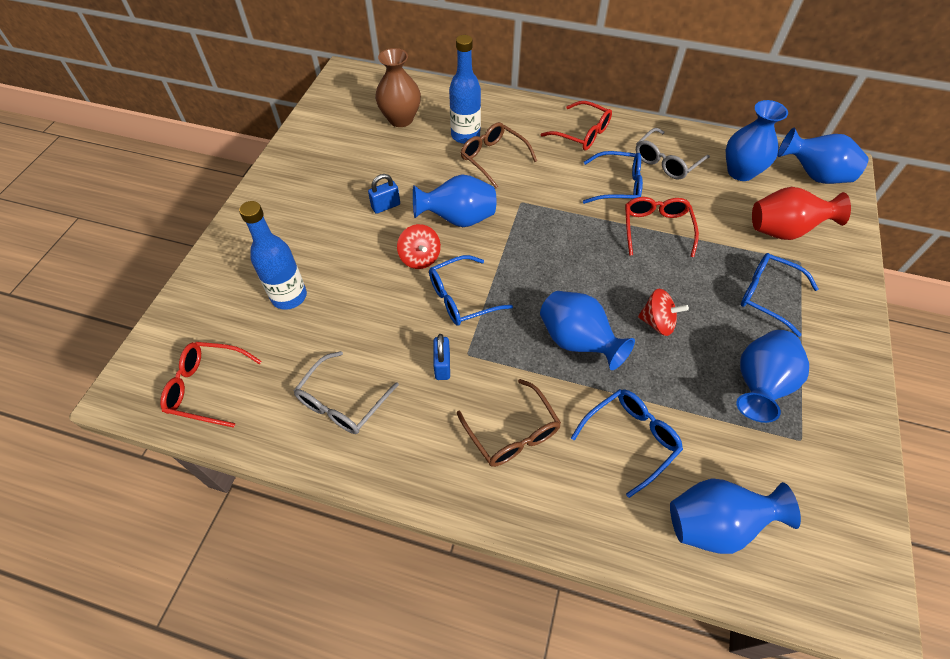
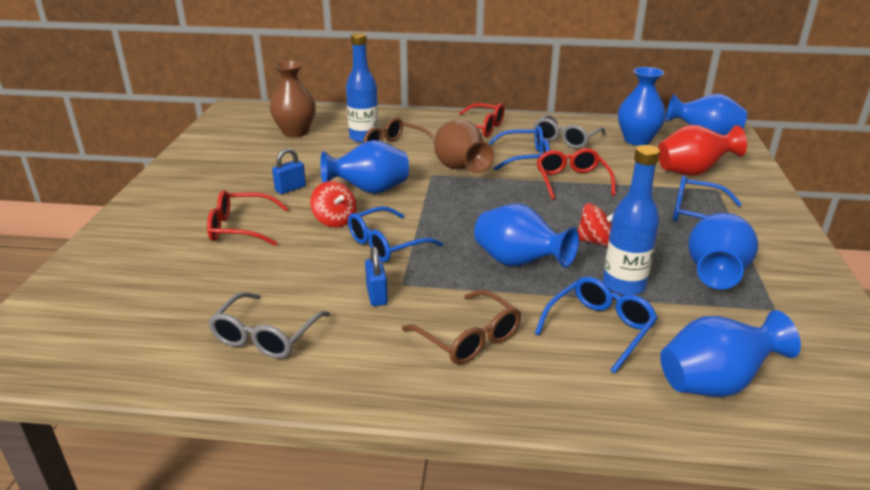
camera: 10 degrees left, 25 degrees down
(208, 387) = (98, 342): red glasses -> red glasses (241, 228)
(289, 296) = (191, 261): blue bottle -> blue bottle (624, 285)
(550, 196) = (460, 169): none -> brown vase

